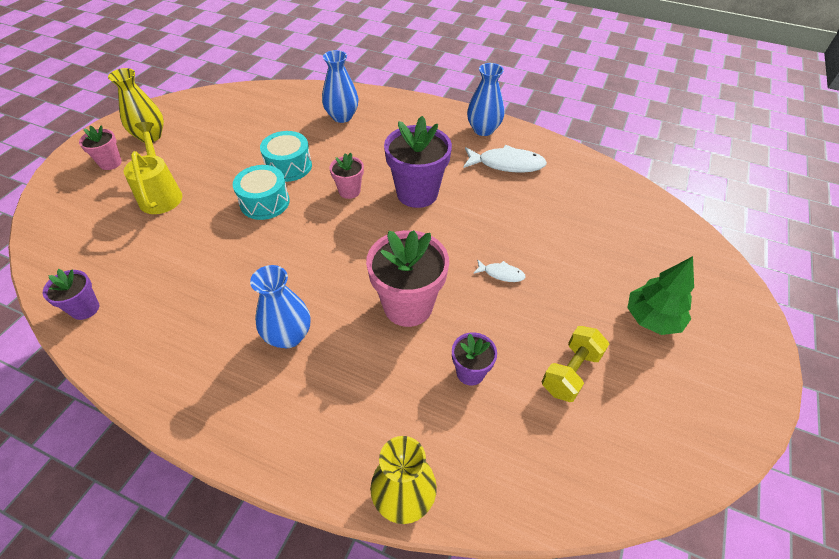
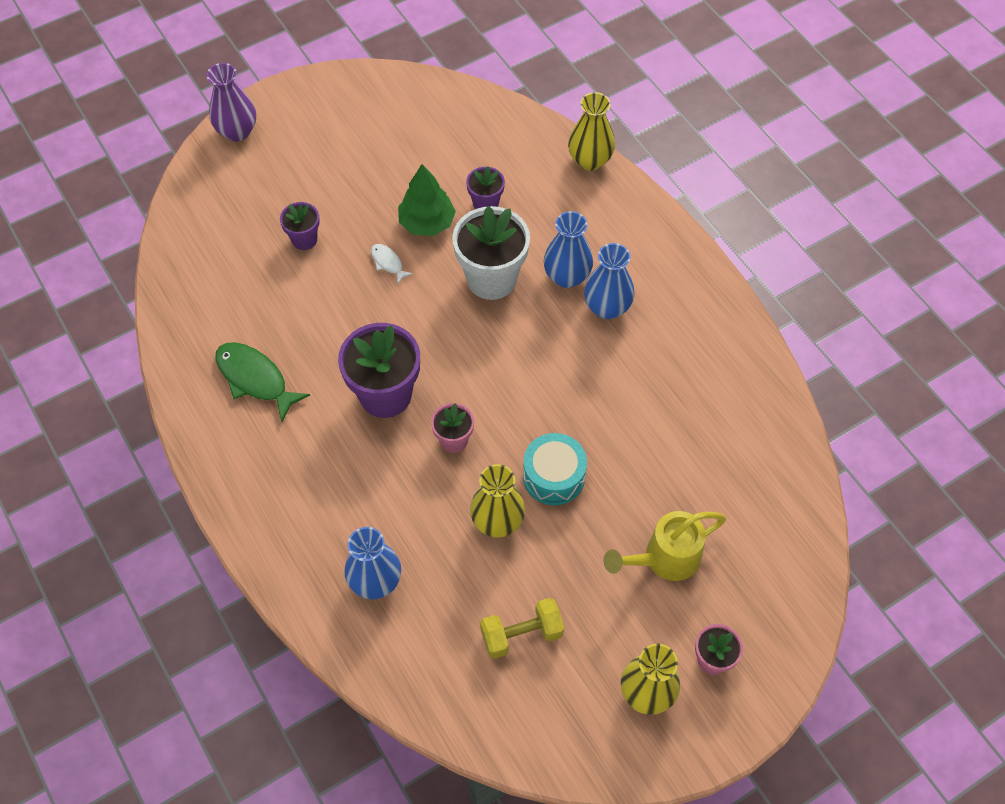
camera: 145 degrees left, 10 degrees up
(85, 309) = (776, 433): purple flower pot -> purple flower pot (304, 239)
(161, 194) = (665, 558): yellow watering can -> yellow watering can turned 45 degrees clockwise
(289, 166) = (497, 521): turquoise drum -> yellow vase
(408, 306) = (491, 279): pink flower pot -> white flower pot
(483, 130) = (226, 448): blue vase -> blue vase (567, 276)
(507, 164) = (255, 379): white fish -> green fish
(570, 372) = (413, 165): yellow dumbbell -> yellow dumbbell (521, 634)
(652, 319) = (311, 164): green tree -> green tree (427, 223)
(741, 312) = (237, 131): none -> purple vase

